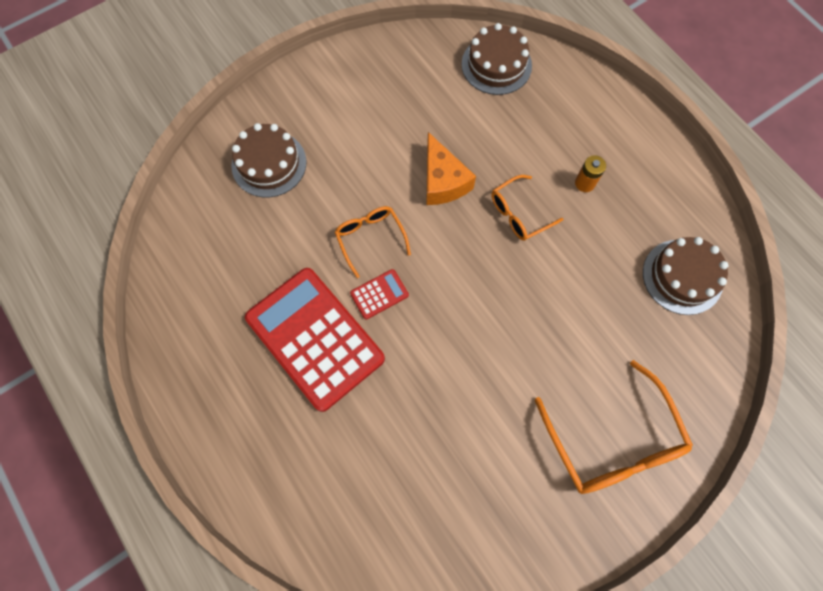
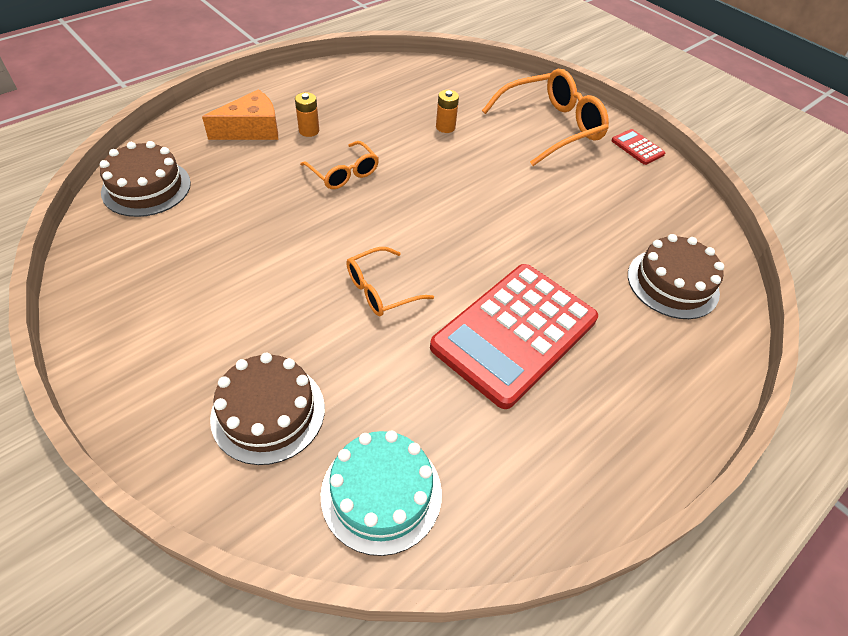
camera: 100 degrees left, 20 degrees down
(200, 230) = (381, 493): none -> turquoise cake
(379, 294) = (450, 278): red calculator -> red calculator (637, 147)
(443, 181) = (303, 229): orange cheese -> orange cheese (252, 129)
(602, 317) = (445, 127): none -> orange battery
(682, 276) = (401, 84): brown cake -> brown cake (672, 283)

